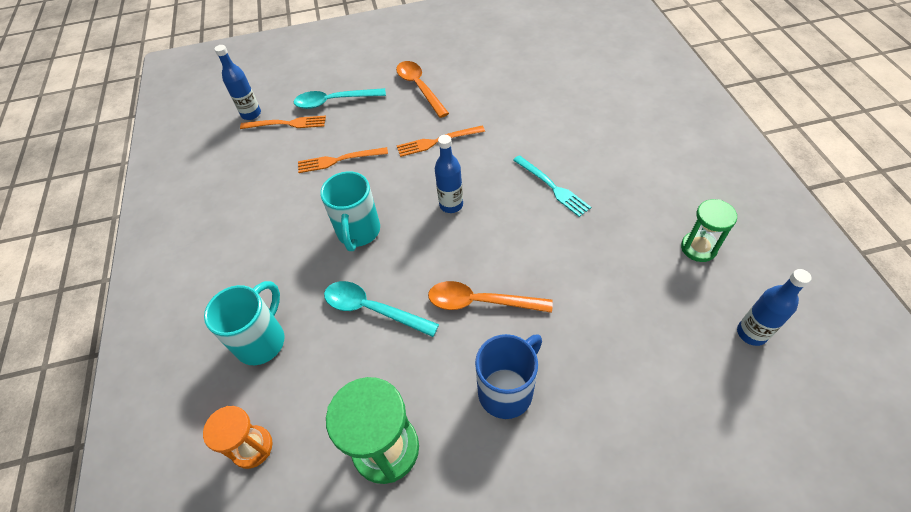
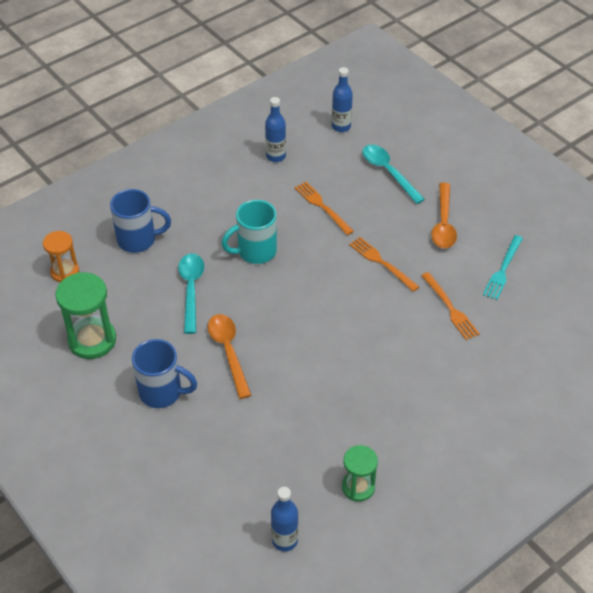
camera: 60 degrees right, 5 degrees down
(262, 340) = (138, 240): turquoise mug -> blue mug
(287, 124) = (343, 154): orange fork -> orange fork (450, 308)
(419, 87) = (443, 223): orange spoon -> orange spoon turned 150 degrees clockwise
(451, 205) = (314, 299): blue bottle -> blue bottle (276, 156)
(552, 187) = (372, 362): turquoise fork -> turquoise fork (503, 269)

